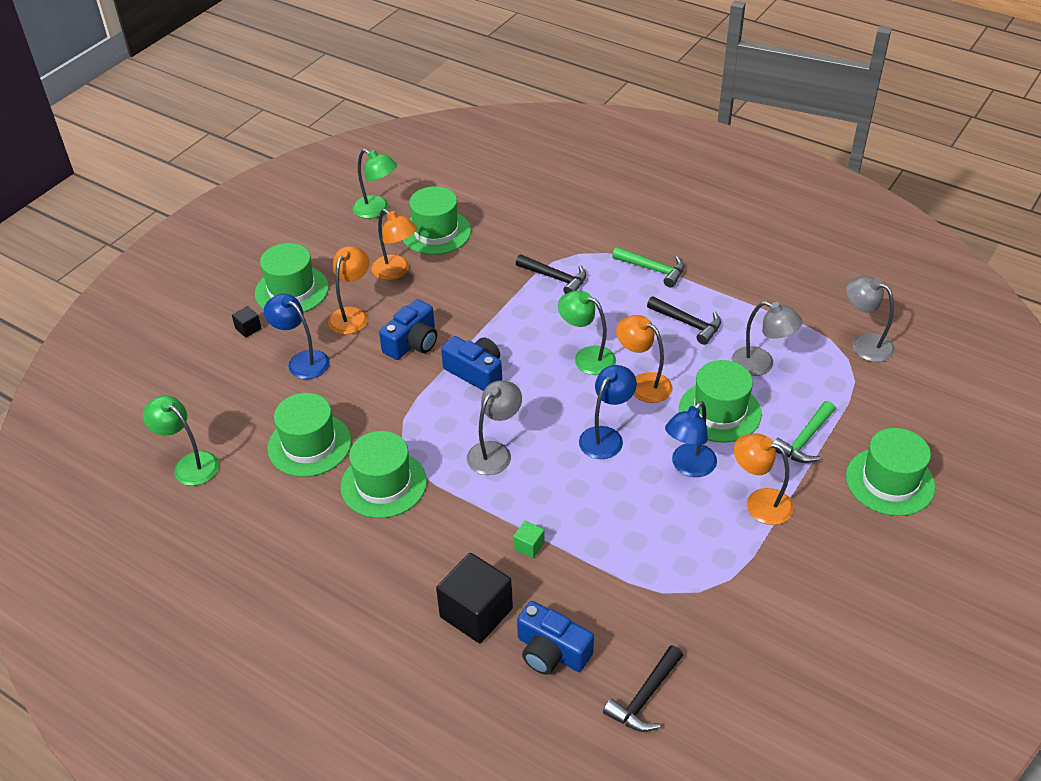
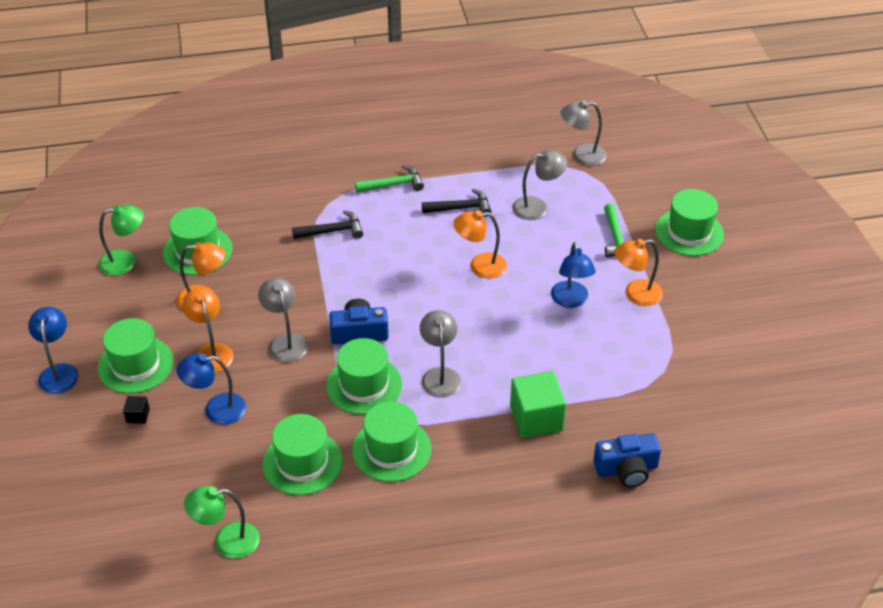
camera: 45 degrees left, 0 degrees up
(412, 343) = (285, 341): blue camera -> grey lamp
(476, 612) = (555, 482): black cube -> none
(529, 546) = (536, 418): green cube -> green cube, size x2.22
(587, 357) = (422, 272): green lamp -> none
(606, 436) = (498, 316): blue lamp -> blue lamp (59, 372)
(645, 697) = (707, 453): black hammer -> none
(719, 412) = (548, 253): green hat -> green hat (364, 385)

